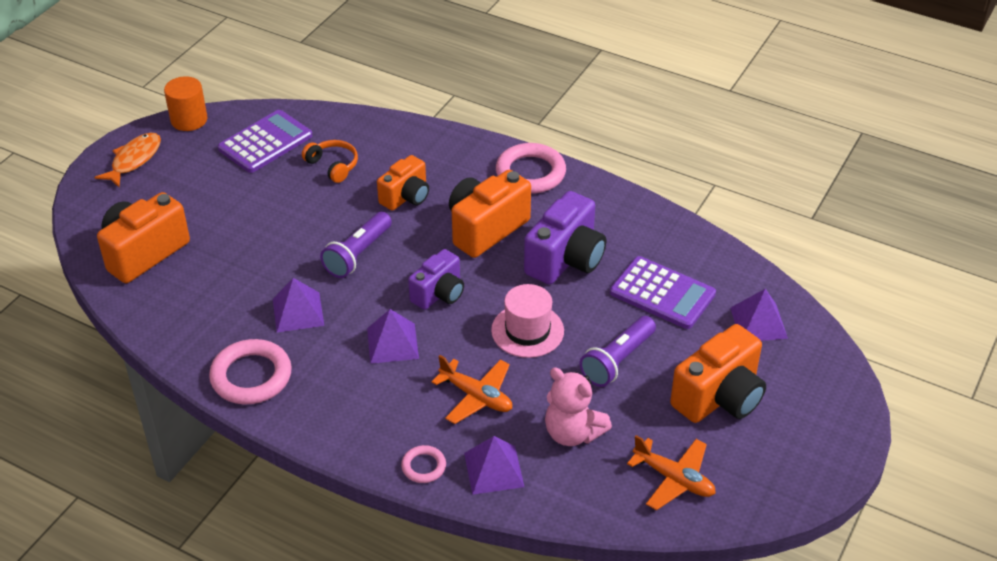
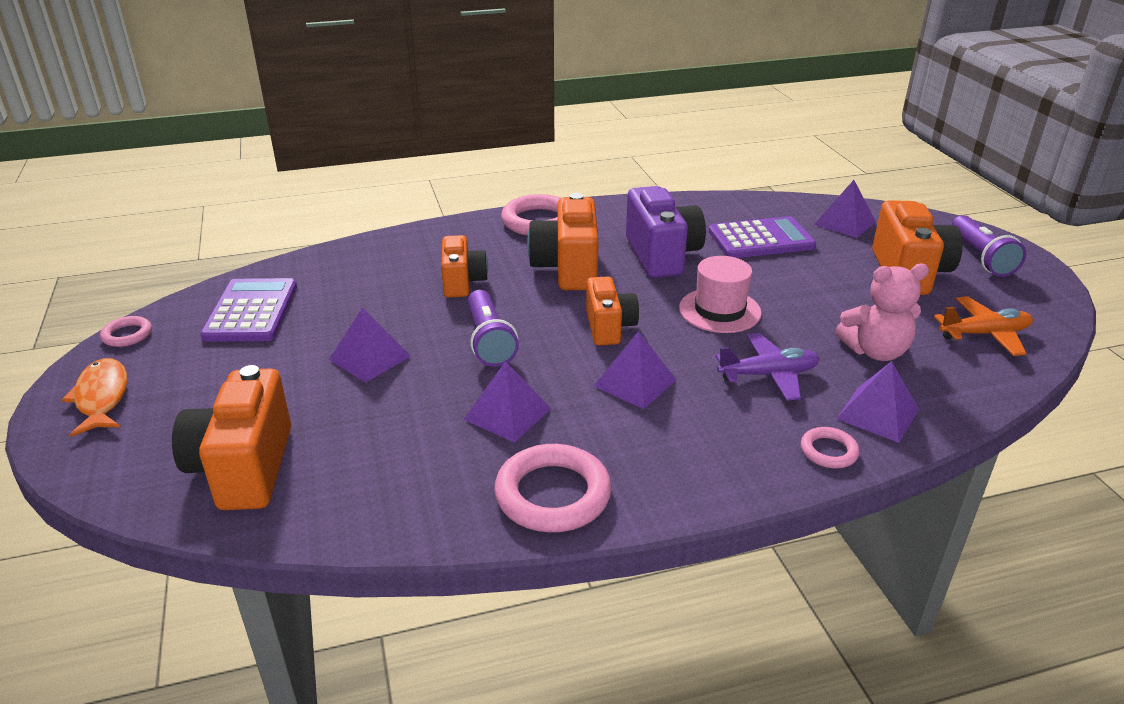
camera: 45 degrees left, 10 degrees down
(189, 120) = (127, 335): orange cylinder -> pink ring
(281, 222) = (370, 358): none -> purple pyramid
(333, 166) = (354, 295): orange headphones -> none
(439, 294) = (609, 327): purple camera -> orange camera
(476, 396) = (768, 375): orange plane -> purple plane
(617, 361) = (812, 291): purple flashlight -> purple flashlight (981, 257)

